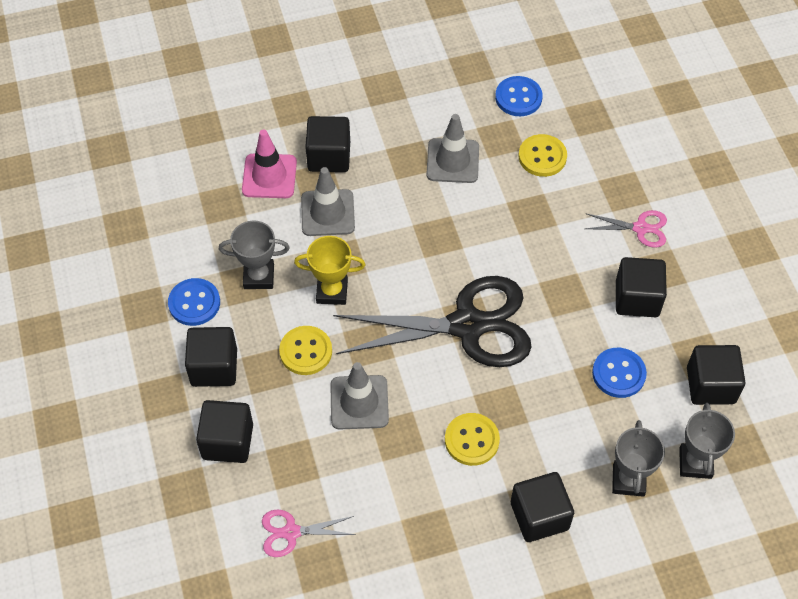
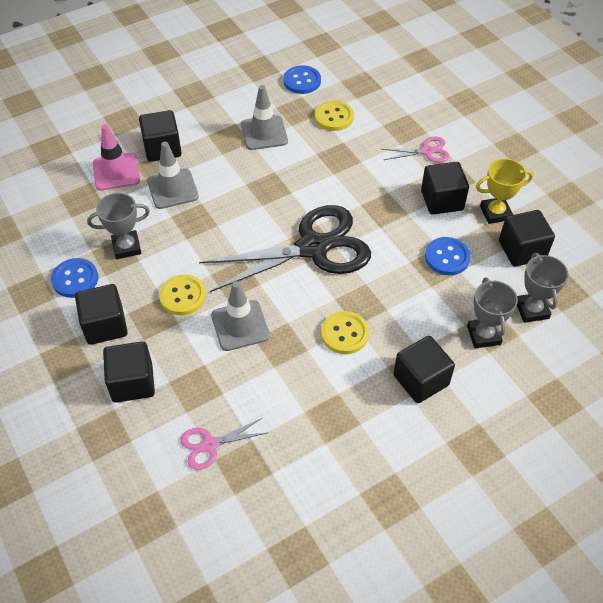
camera: 15 degrees left, 5 degrees down
(332, 291) = (192, 246): yellow trophy -> yellow trophy (495, 213)

